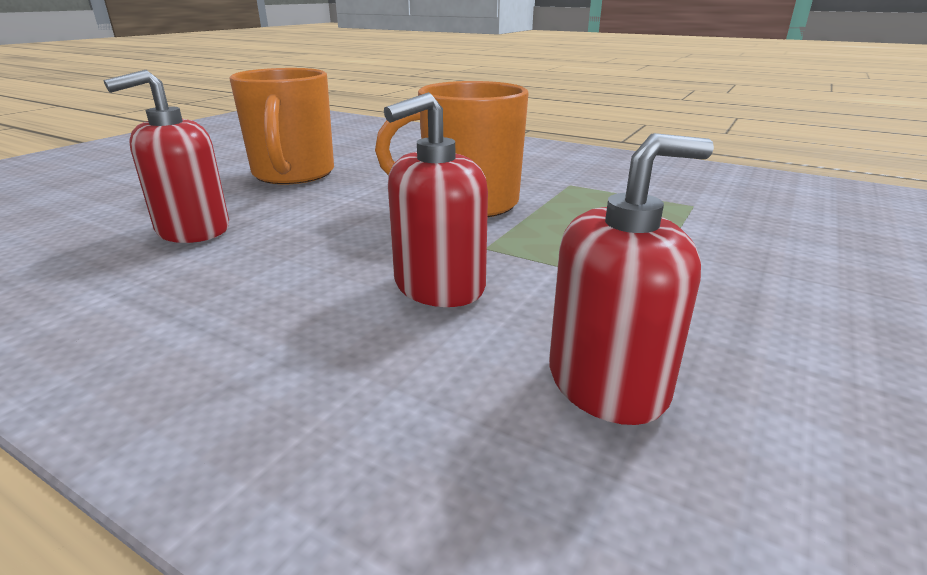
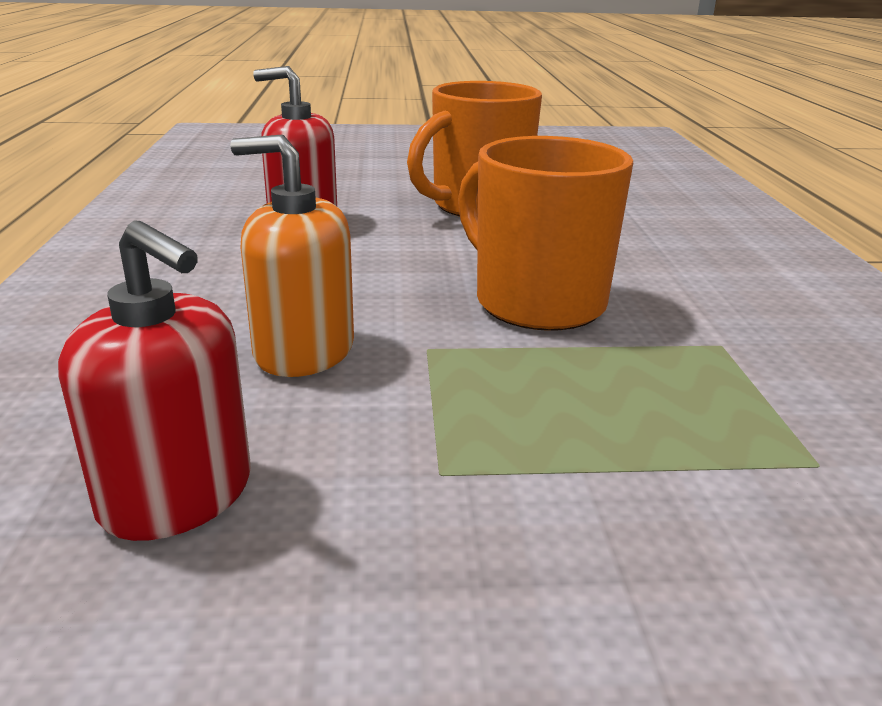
camera: 55 degrees right, 0 degrees up
(439, 286) = (304, 351): red soap dispenser -> orange soap dispenser

